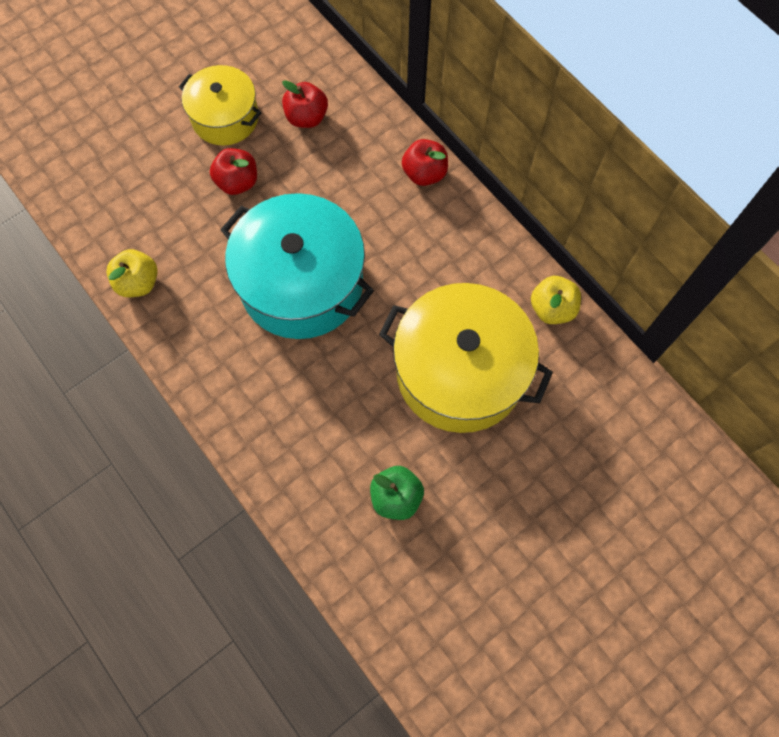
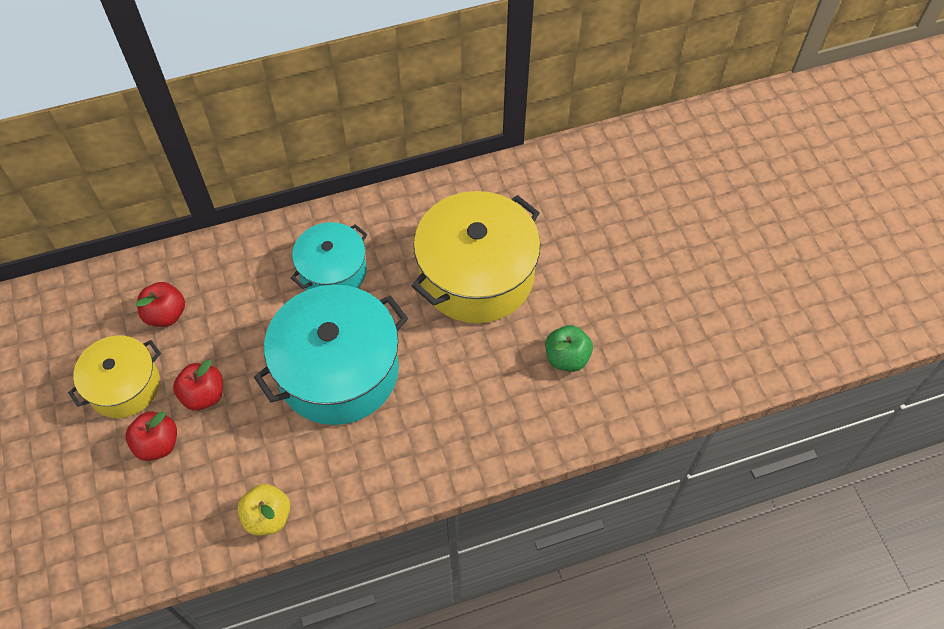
camera: 70 degrees left, 10 degrees down
(408, 236) = (333, 271): none -> turquoise pot
(424, 174) = (278, 239): red apple -> red apple (157, 444)
(552, 309) = (449, 192): yellow apple -> none

